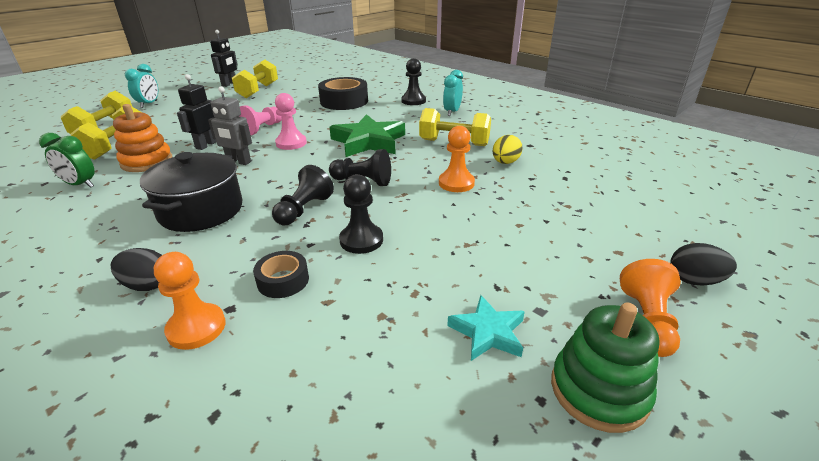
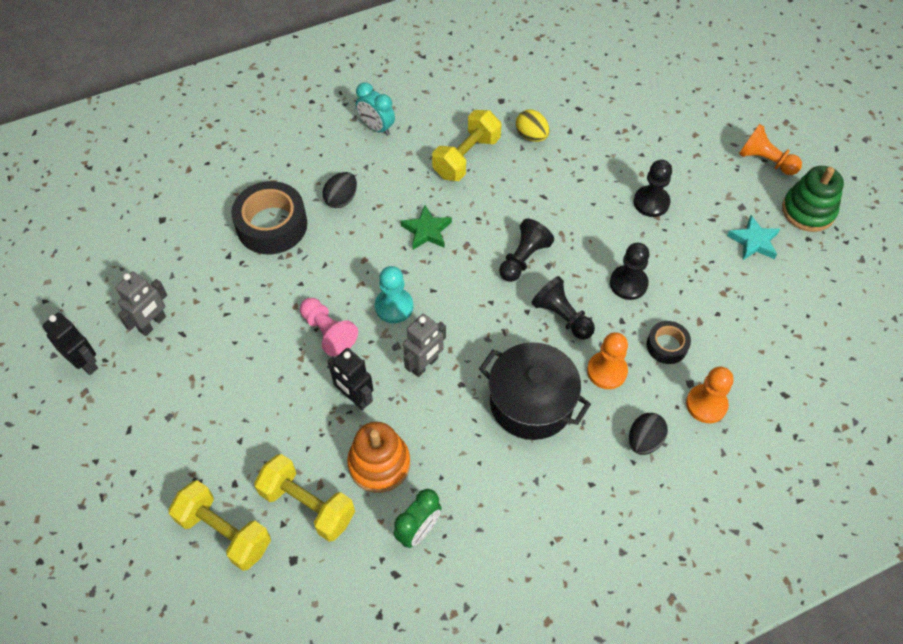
camera: 70 degrees left, 25 degrees up
(149, 104) = (129, 482): turquoise clock -> none
(258, 91) = (153, 324): yellow dumbbell -> grey robot
(291, 143) = (394, 306): pink pawn -> turquoise pawn
(368, 142) = (426, 231): green star -> green star, size x0.55
(413, 101) = (314, 151): black pawn -> black pawn (651, 202)
(456, 183) = (557, 188): orange pawn -> orange pawn (607, 371)
(694, 280) = (736, 115): black egg -> black egg (341, 199)

